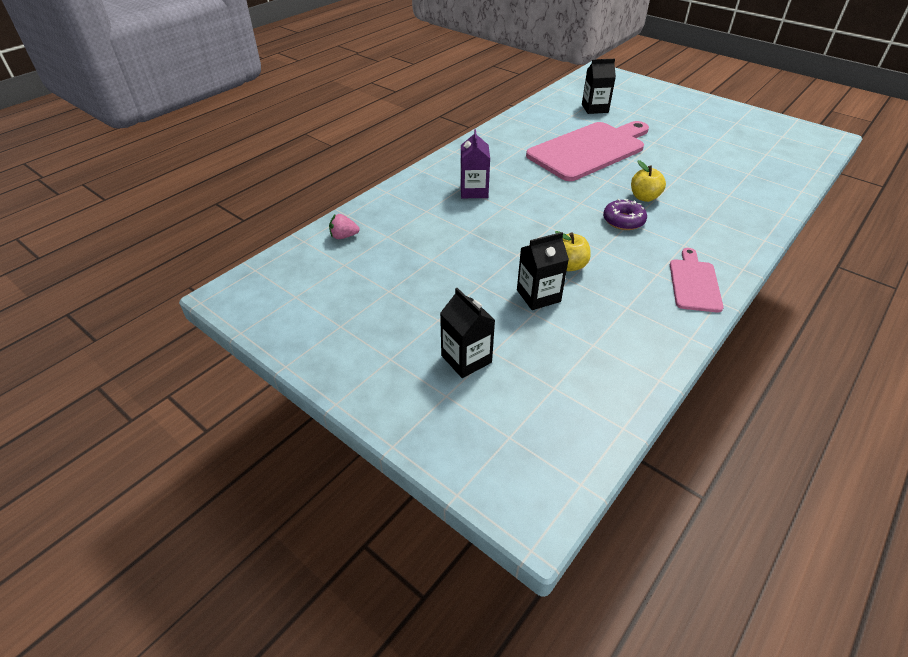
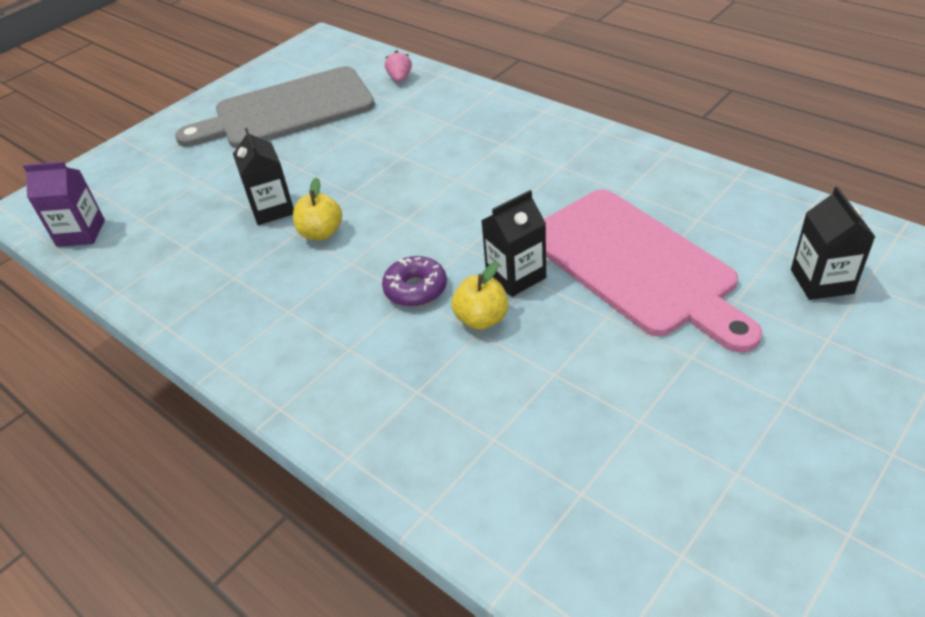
camera: 95 degrees right, 0 degrees up
(376, 304) = (286, 110): none -> grey cutting board
(466, 359) = (196, 166): black carton -> black carton (516, 276)
(474, 191) = (494, 154): purple carton -> purple carton (81, 233)
(694, 283) = (261, 346): pink cutting board -> none

